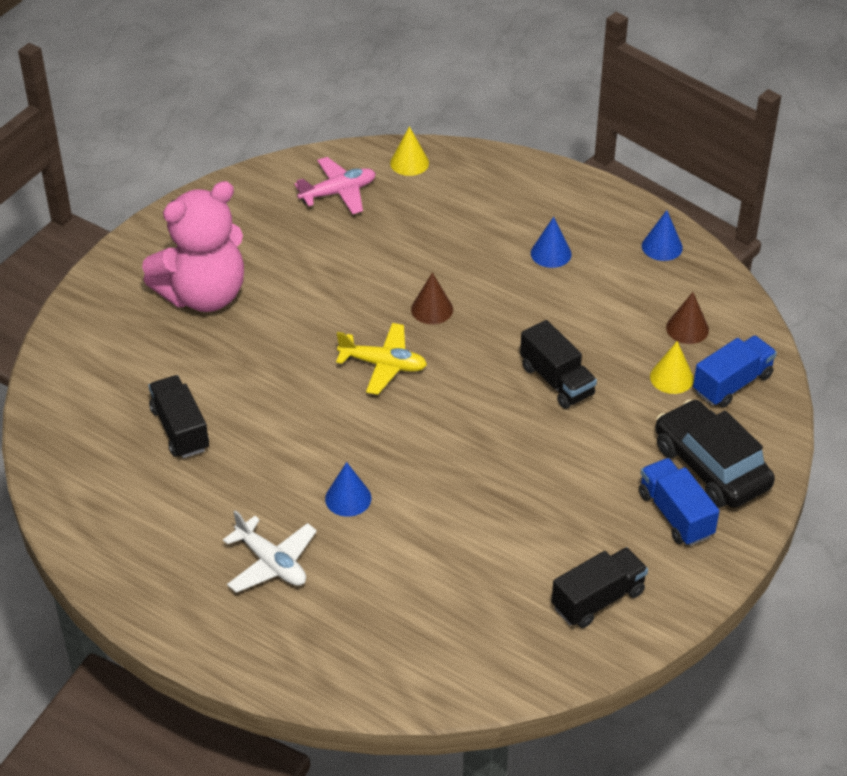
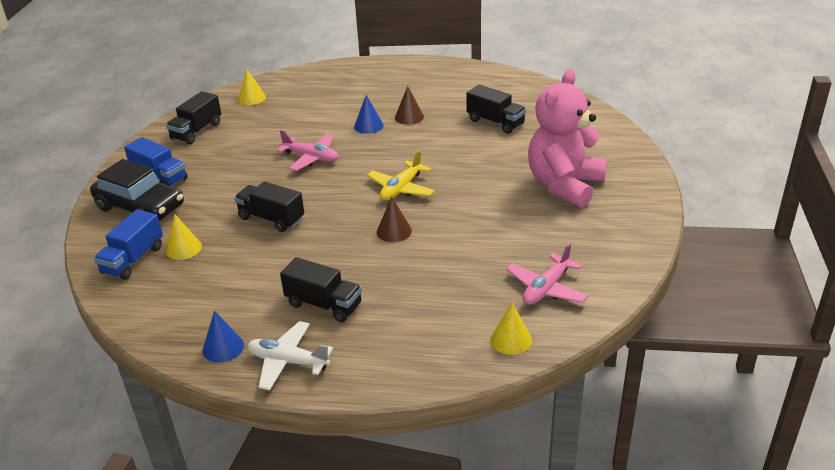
camera: 155 degrees right, 10 degrees down
(271, 563) = (388, 94): white plane -> white plane (288, 362)
(383, 365) = (401, 189): yellow plane -> yellow plane turned 45 degrees counterclockwise
(460, 466) = (311, 158): none -> pink plane
(483, 652) = (252, 98): none -> yellow cone
(551, 253) = (324, 305): blue cone -> black truck
(687, 328) = (180, 286): brown cone -> brown cone (409, 117)

